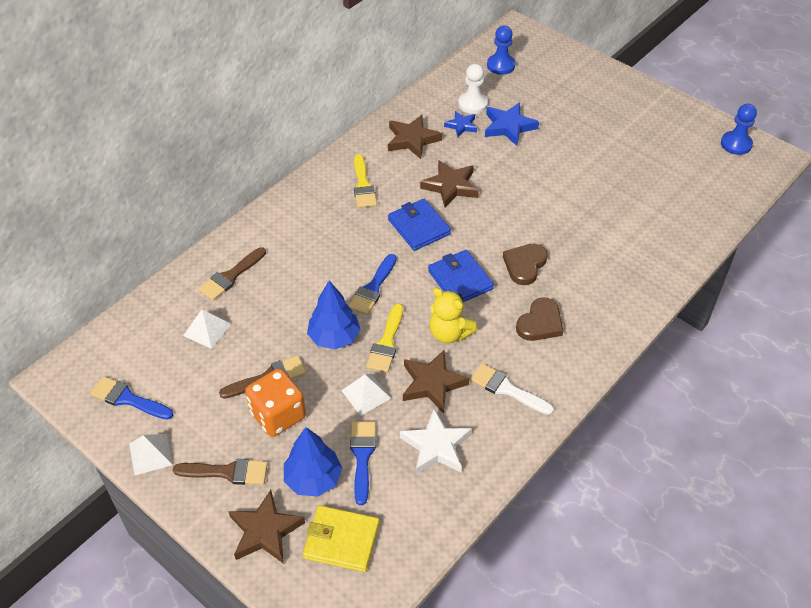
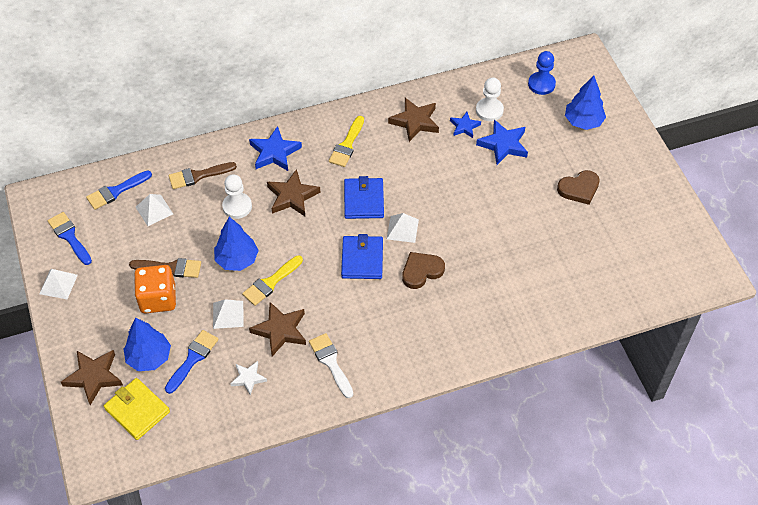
camera: 30 degrees right, 5 degrees up
(227, 472) = (97, 323): brown brush -> none
(295, 221) = (274, 152): none -> blue star
(295, 287) = (237, 206): none -> white pawn
(373, 288) = (292, 234): blue brush -> blue brush (116, 191)
(436, 446) = (248, 378): white star -> white star, size x0.61
(449, 333) = (321, 298): yellow teddy bear -> none
(450, 186) = (414, 177): brown star -> brown star (292, 196)
(476, 236) = (402, 229): none -> white pyramid
(540, 323) = (396, 324): brown heart -> brown heart (579, 189)
(561, 81) = (583, 122): none -> blue tree
(736, 144) = (691, 249): blue pawn -> none

